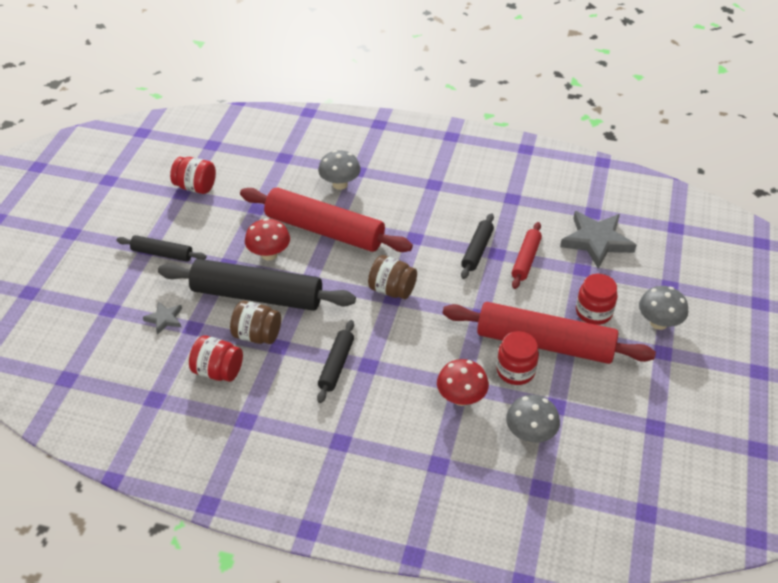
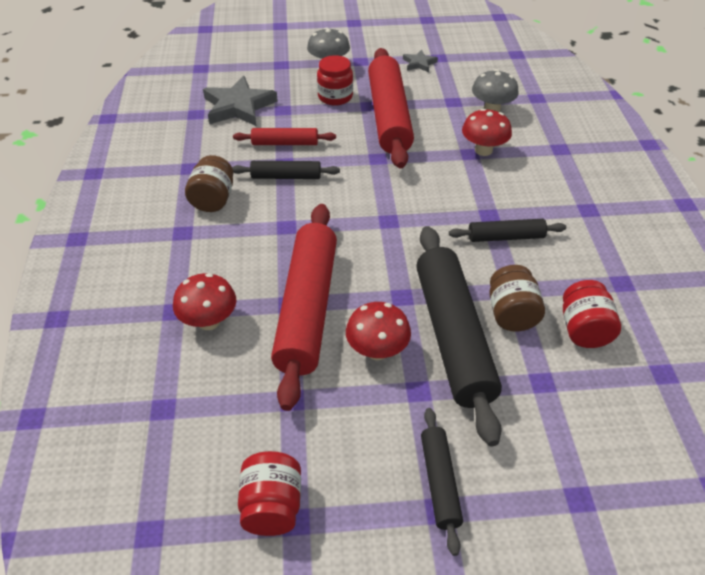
camera: 110 degrees left, 0 degrees up
(164, 319) = (550, 420): grey star -> grey star (419, 63)
(340, 184) = (209, 321): grey mushroom -> red mushroom
(392, 290) = (377, 224): brown jar -> brown jar (213, 199)
(515, 371) = (431, 127): red jar -> none

